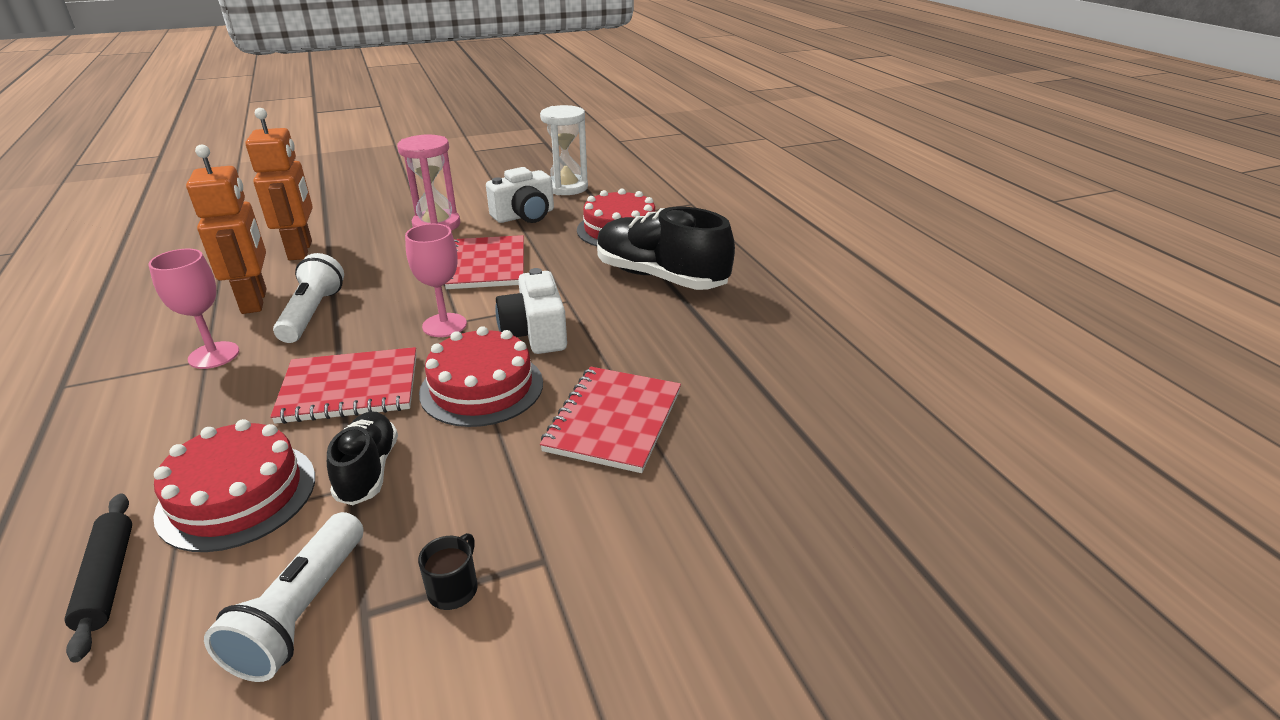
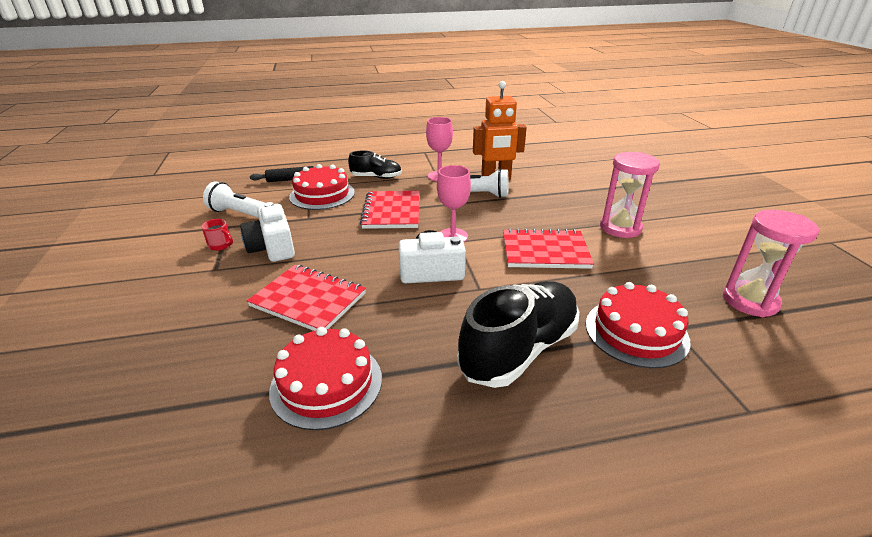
camera: 100 degrees right, 0 degrees up
(301, 250) = (565, 183): orange robot -> none
(368, 470) = (317, 221): black shoe -> black shoe (376, 177)
(454, 588) = (221, 245): black mug -> red mug
(481, 387) = (372, 251): red cake -> red cake (326, 383)
(524, 216) = (655, 271): white camera -> white camera (272, 248)
(567, 187) = (750, 301): white hourglass -> pink hourglass

